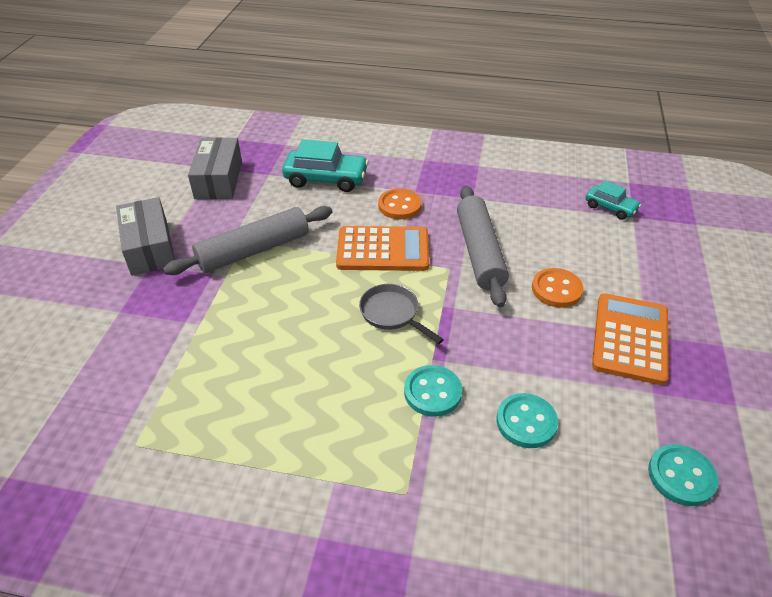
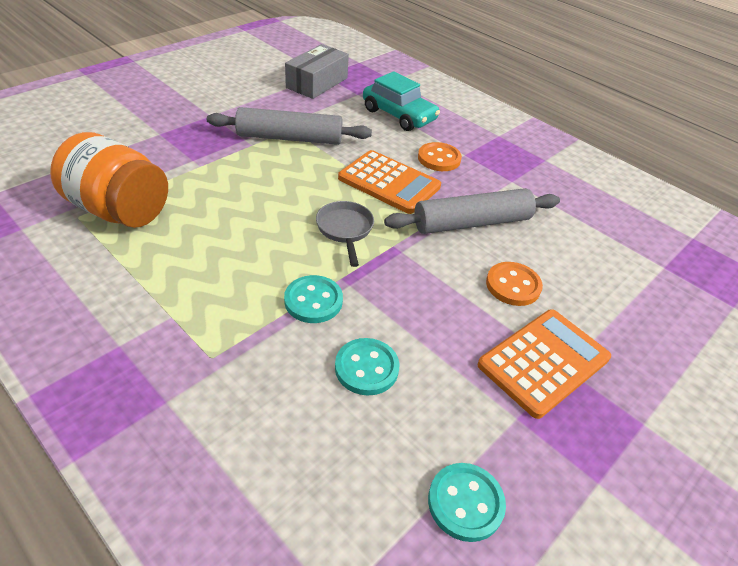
camera: 30 degrees right, 0 degrees up
(149, 247) = (222, 104): grey box -> none
(171, 413) = (119, 210): none -> orange jar
(480, 252) = (472, 223): grey rolling pin -> grey rolling pin turned 45 degrees clockwise
(610, 208) = (646, 249): turquoise car -> none

